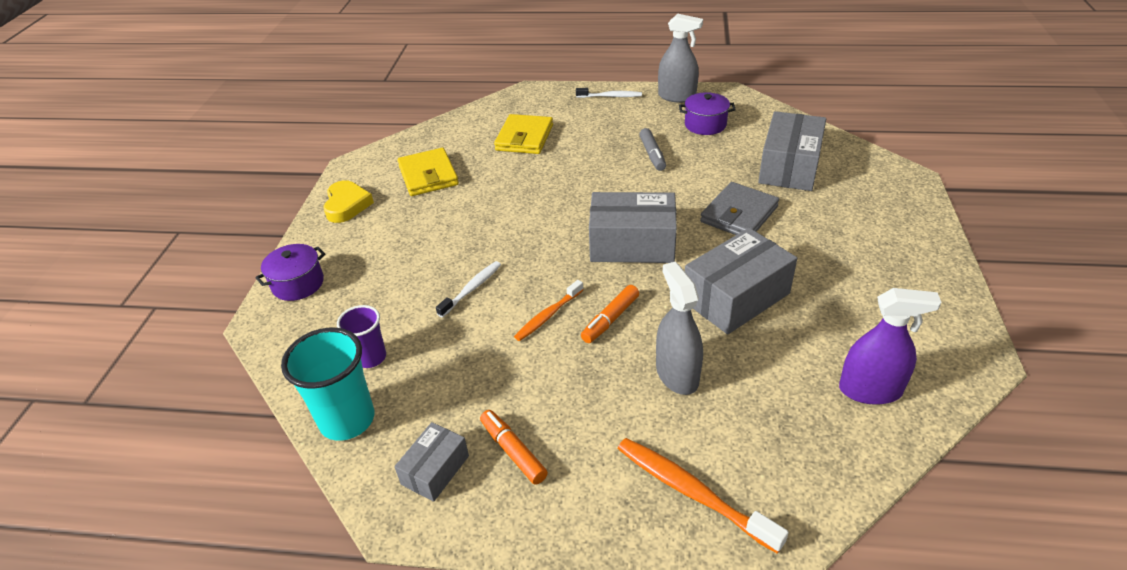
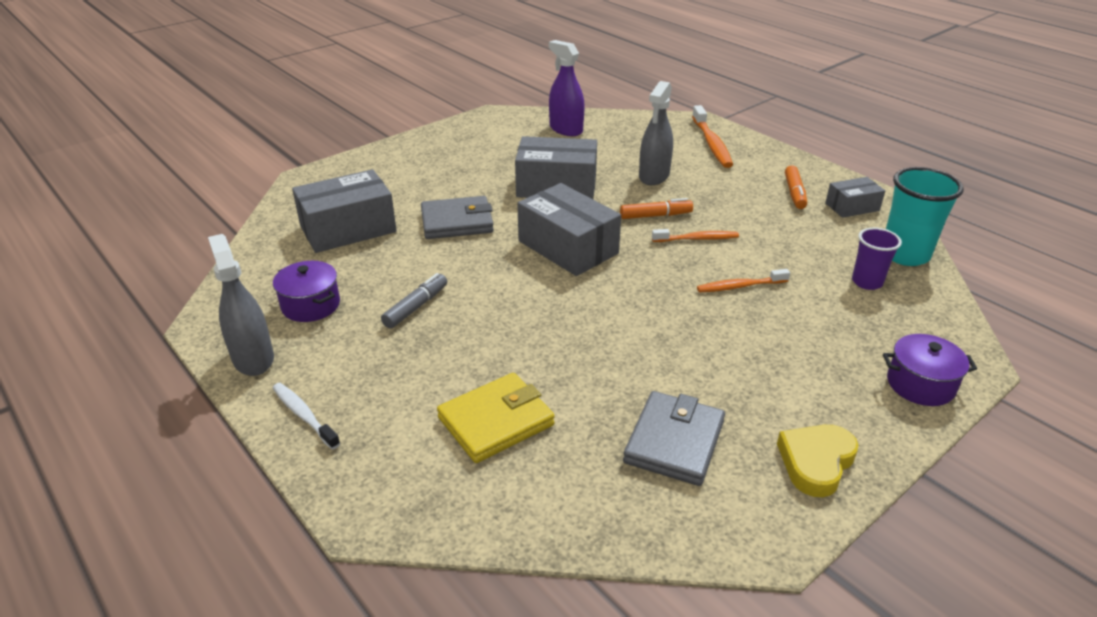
camera: 140 degrees left, 5 degrees down
(428, 175) = (674, 442): yellow wallet -> grey wallet
(472, 289) = (739, 286): white toothbrush -> orange toothbrush

